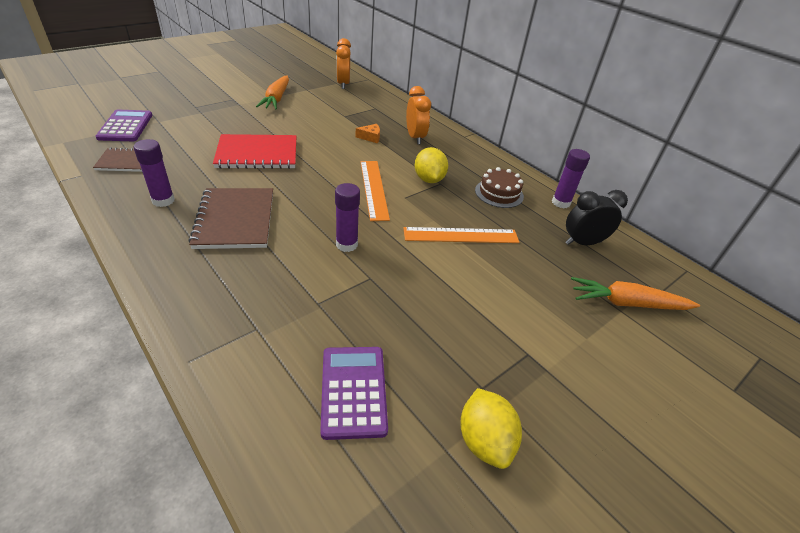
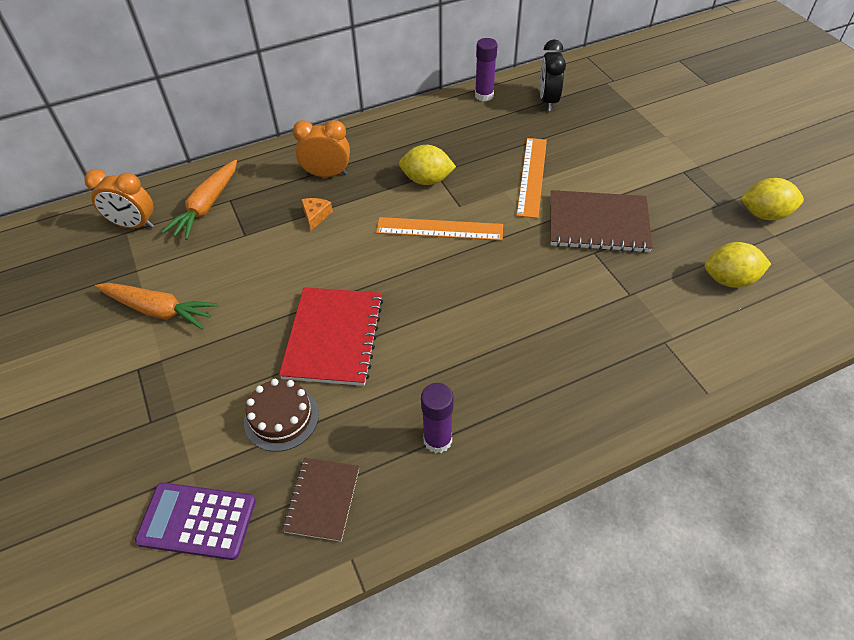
camera: 70 degrees left, 10 degrees up
(235, 220) = (488, 360): brown notebook -> brown notebook (598, 223)
(346, 244) = (542, 264): purple glue stick -> none
(353, 391) = (729, 279): purple calculator -> yellow lemon
(499, 193) = (462, 133): brown cake -> brown cake (281, 417)
(627, 303) = (626, 102): orange carrot -> orange carrot (206, 206)

